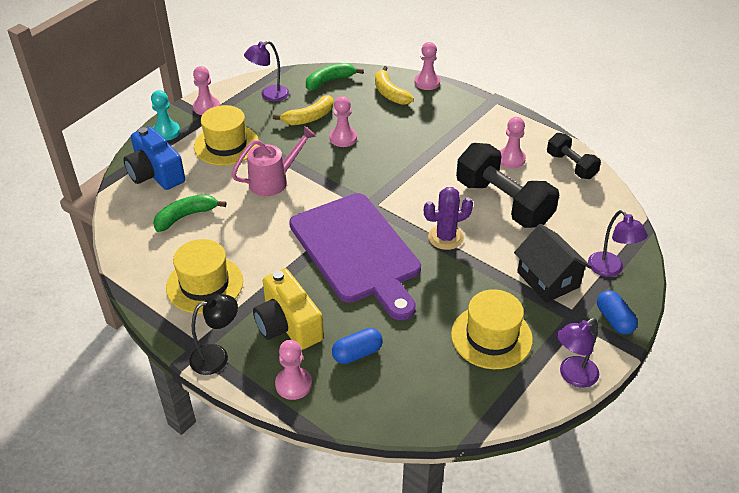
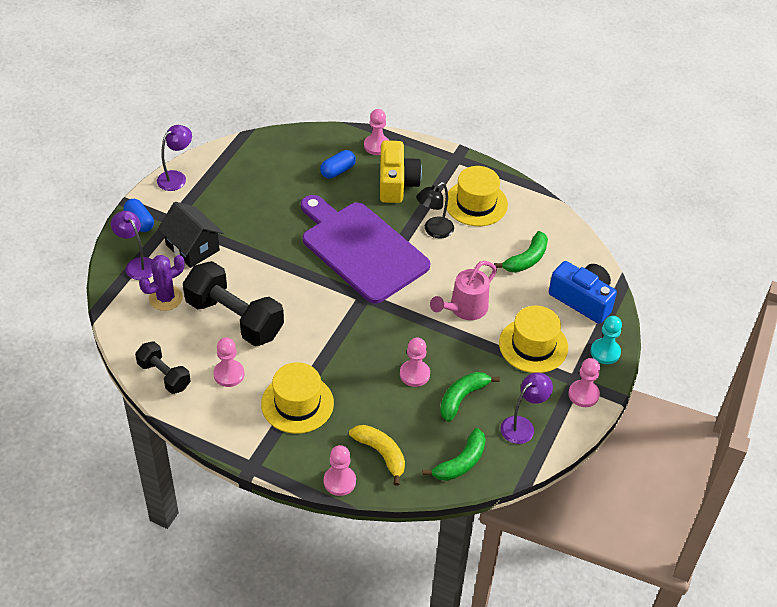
camera: 165 degrees right, 5 degrees up
(217, 356) = (439, 155): black lamp -> black lamp (434, 231)
(288, 325) = (396, 183): yellow camera -> yellow camera turned 45 degrees clockwise
(309, 118) = (462, 398): yellow banana -> green banana
(445, 237) = (285, 273): purple cactus -> purple cactus (166, 298)
(491, 337) = (238, 196): yellow hat -> yellow hat (297, 403)

